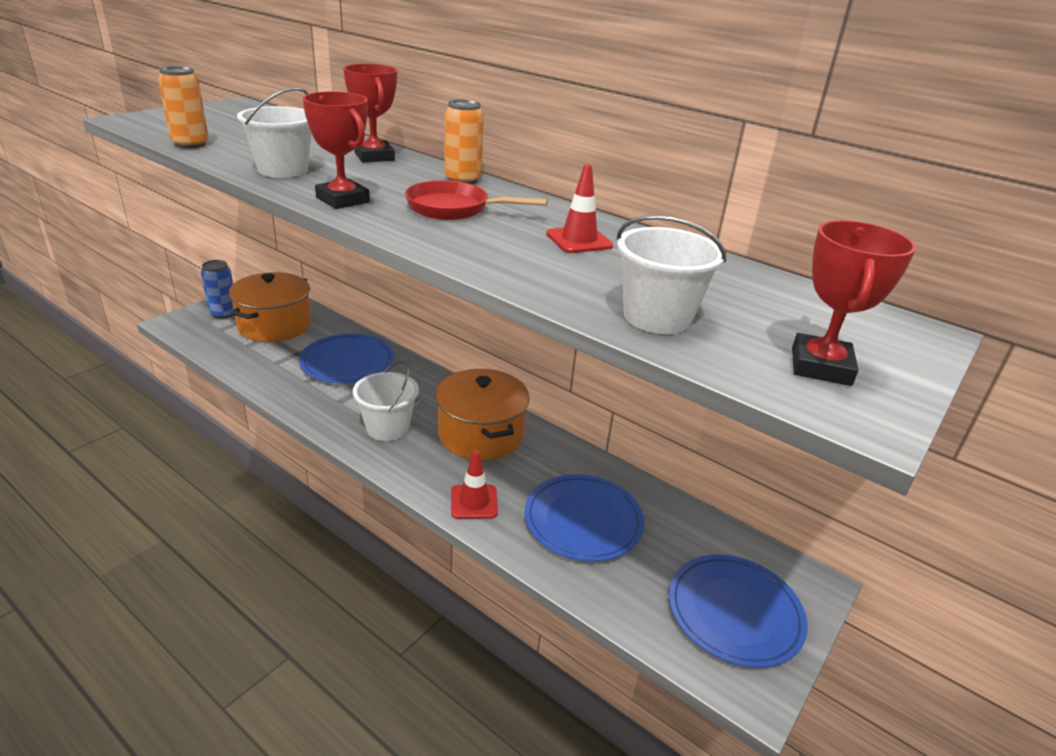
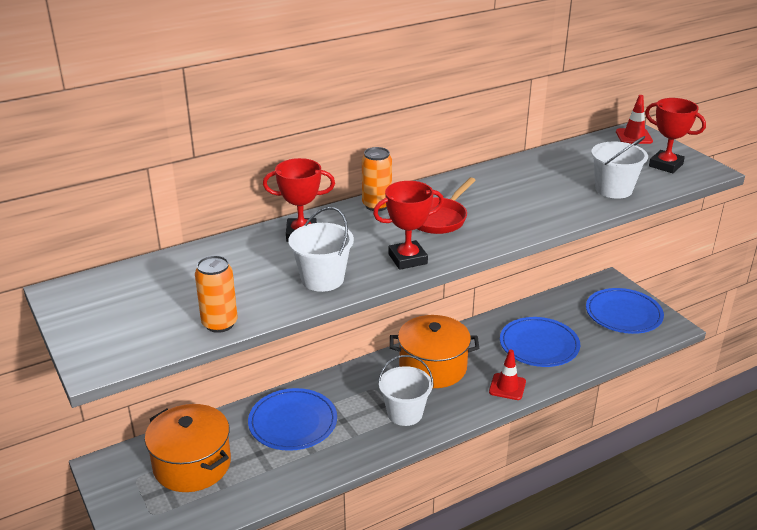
camera: 65 degrees left, 0 degrees up
(223, 313) = (139, 503): blue can -> none
(579, 240) = (506, 187): red traffic cone -> red traffic cone (634, 136)

